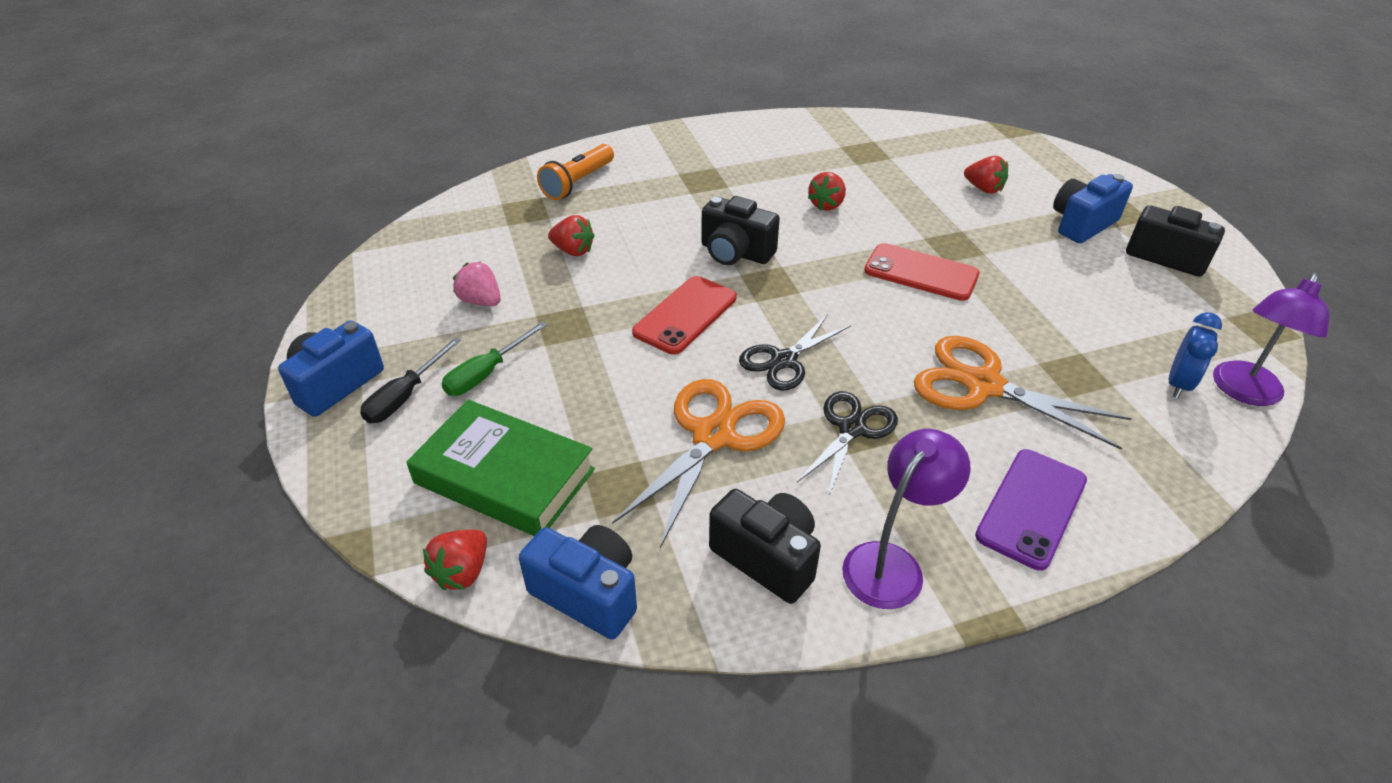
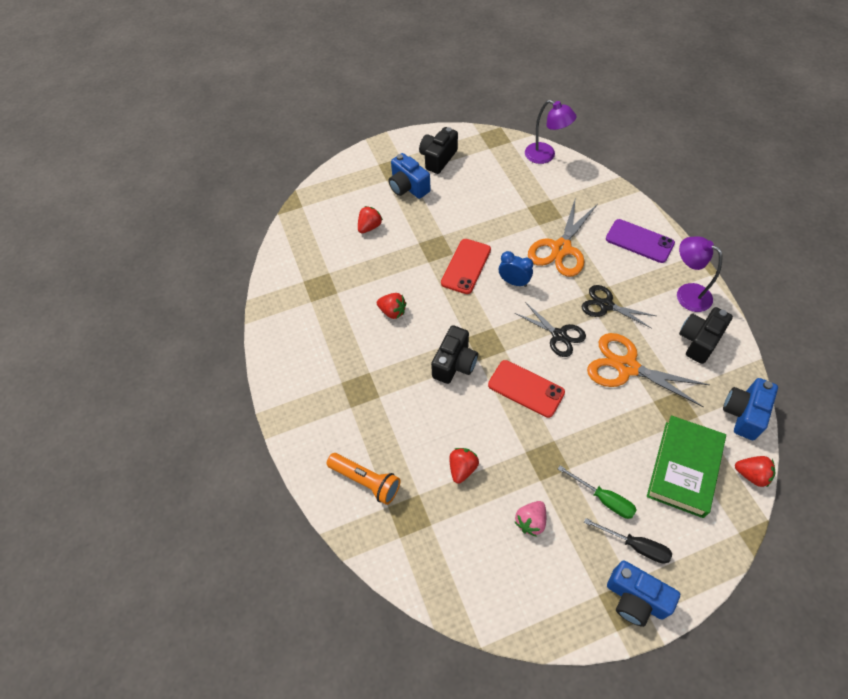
camera: 90 degrees left, 15 degrees up
(1178, 384) = (544, 176): blue clock -> blue clock (514, 282)

